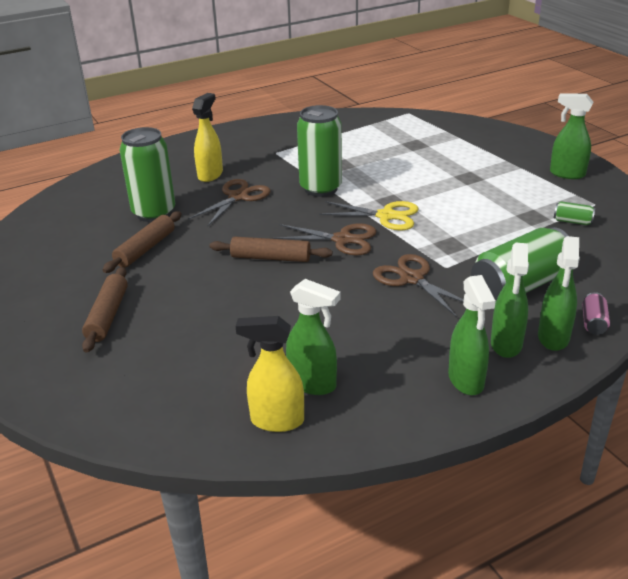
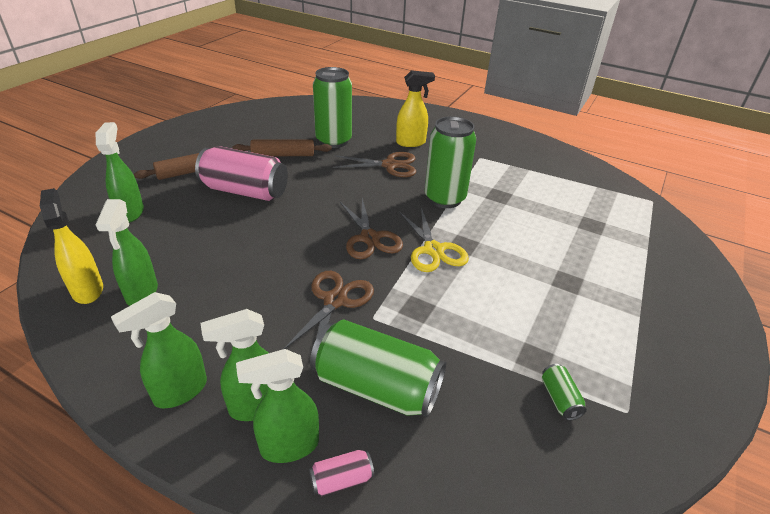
camera: 55 degrees right, 5 degrees up
(192, 288) = (245, 191): none -> pink can
(271, 258) = (311, 211): brown rolling pin -> none
(566, 174) = (673, 362): green spray bottle -> green spray bottle (131, 212)

